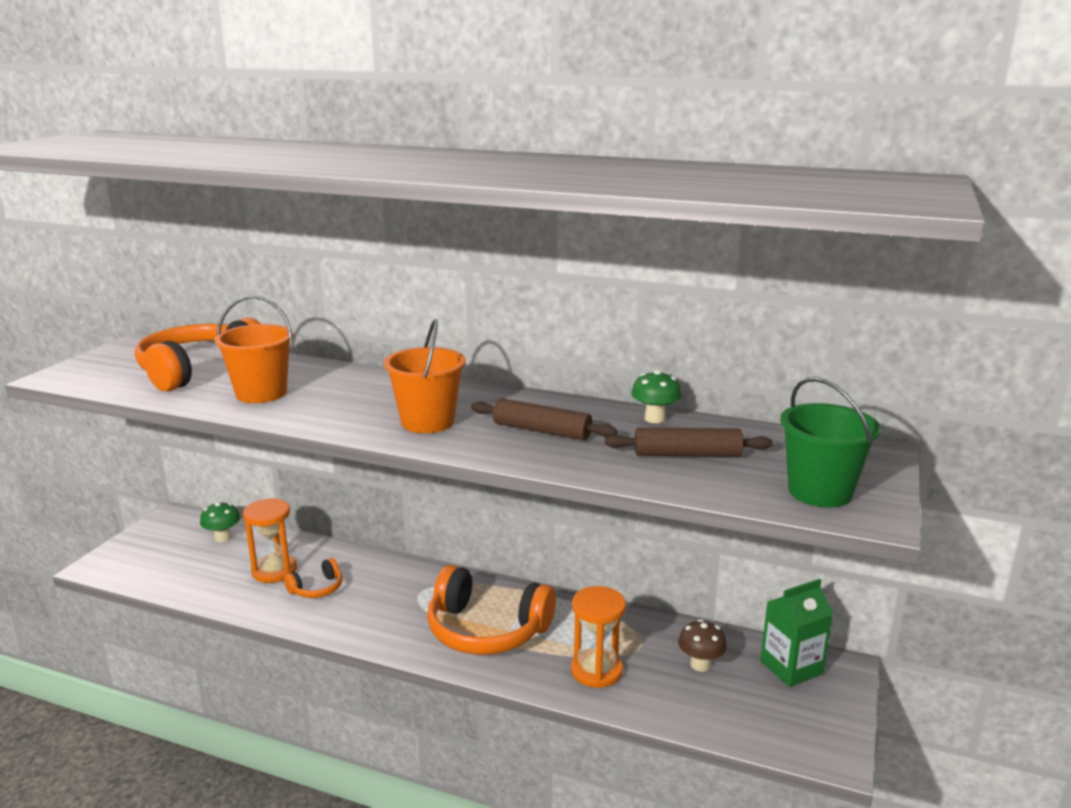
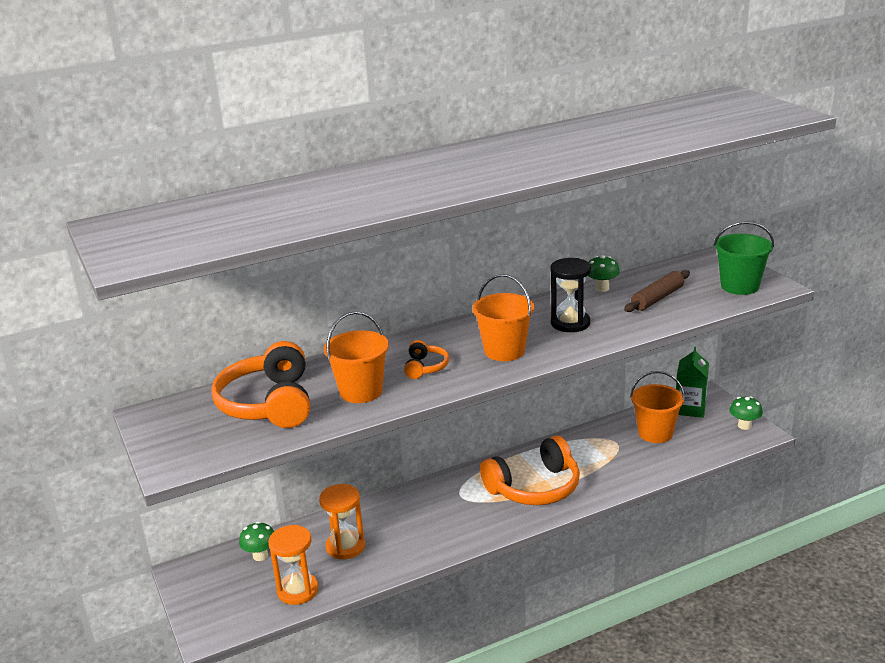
camera: 45 degrees left, 5 degrees up
(317, 588) = (396, 536): orange headphones -> orange headphones (425, 367)
(541, 431) = (570, 323): brown rolling pin -> black hourglass
(596, 670) = (620, 467): orange hourglass -> orange hourglass (298, 590)
(700, 665) = (655, 433): brown mushroom -> orange bucket
(826, 731) = (744, 426): none -> green mushroom

